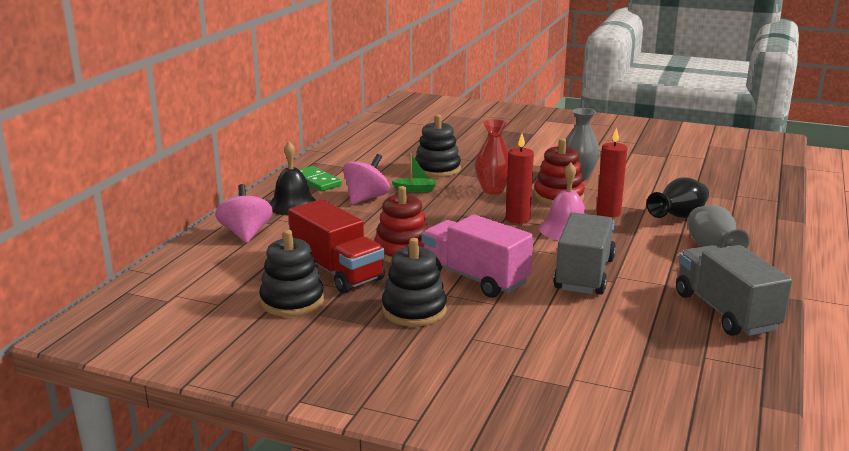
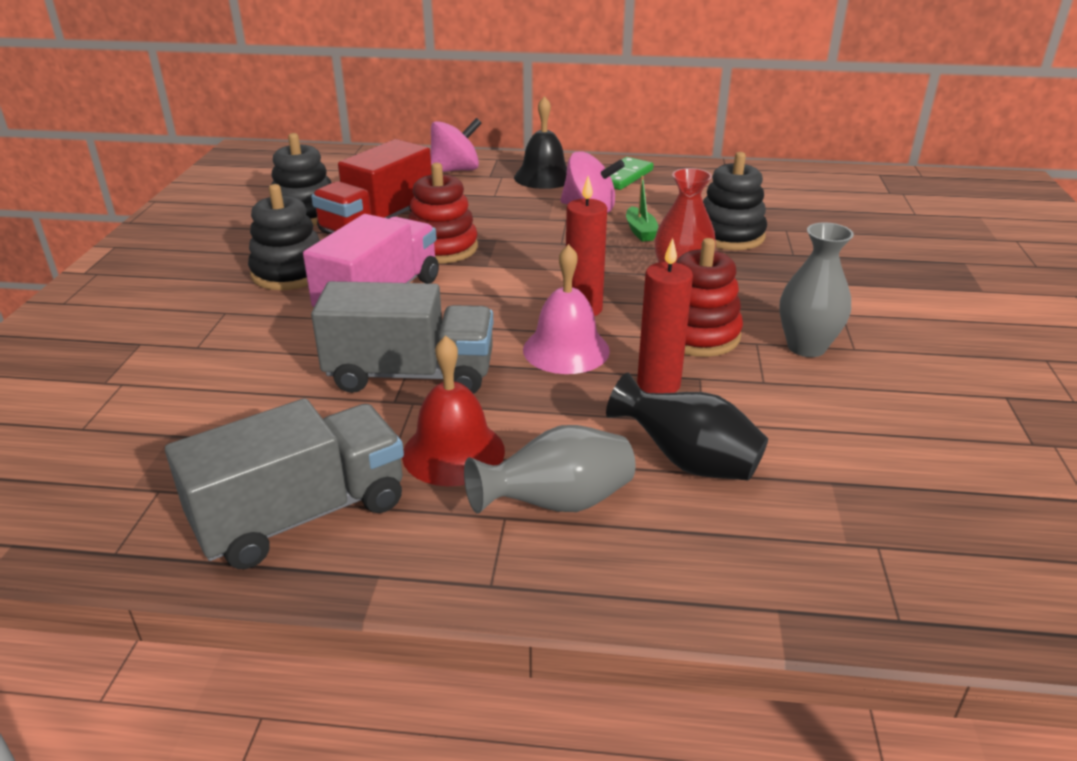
camera: 75 degrees right, 10 degrees up
(668, 268) = (453, 452): none -> red bell

